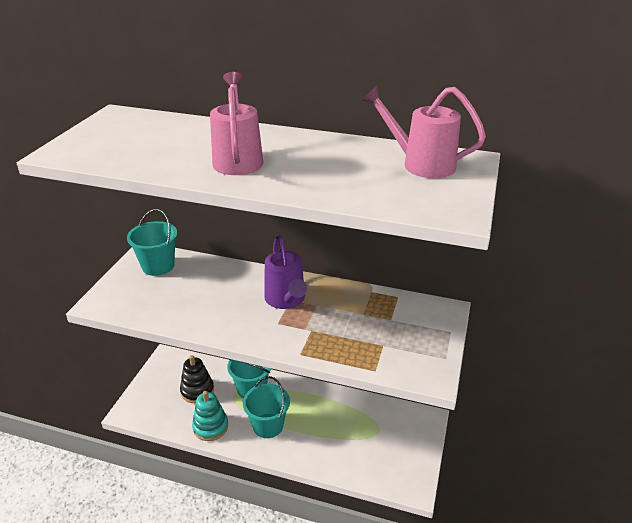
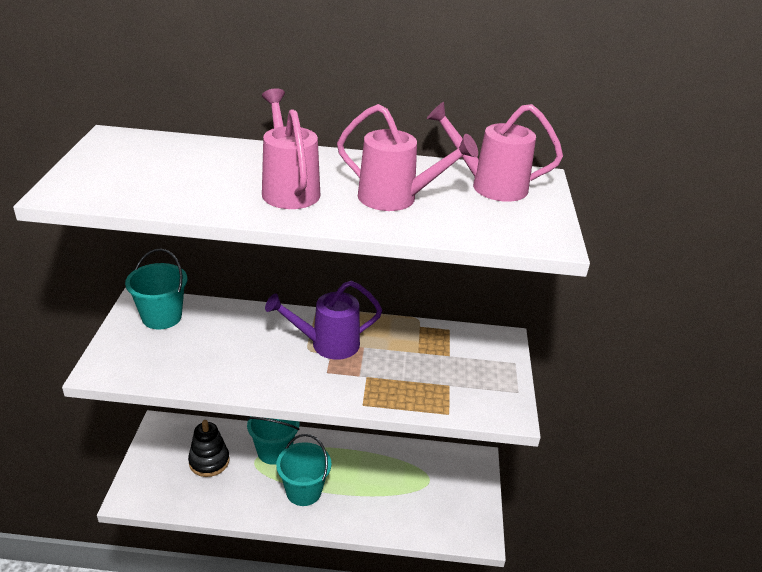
camera: 15 degrees left, 0 degrees up
(210, 427) = (236, 502): turquoise stacking toy -> none
(286, 300) = (328, 344): purple watering can -> purple watering can turned 105 degrees clockwise
(327, 171) = (395, 198): none -> pink watering can

